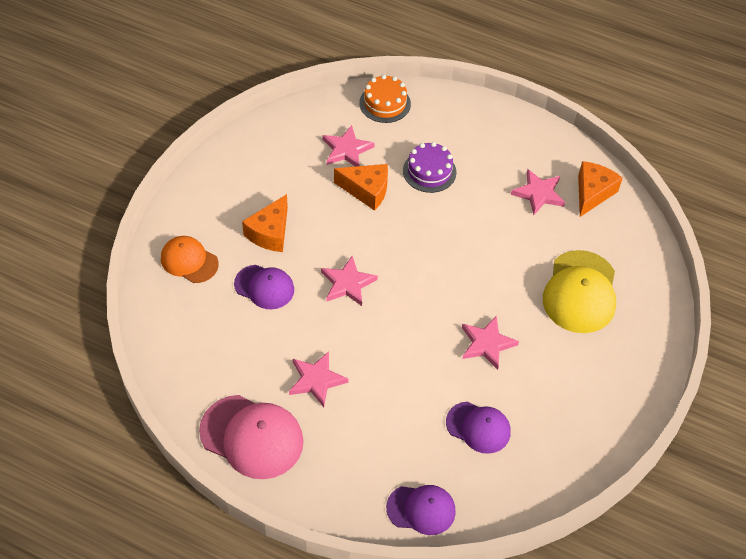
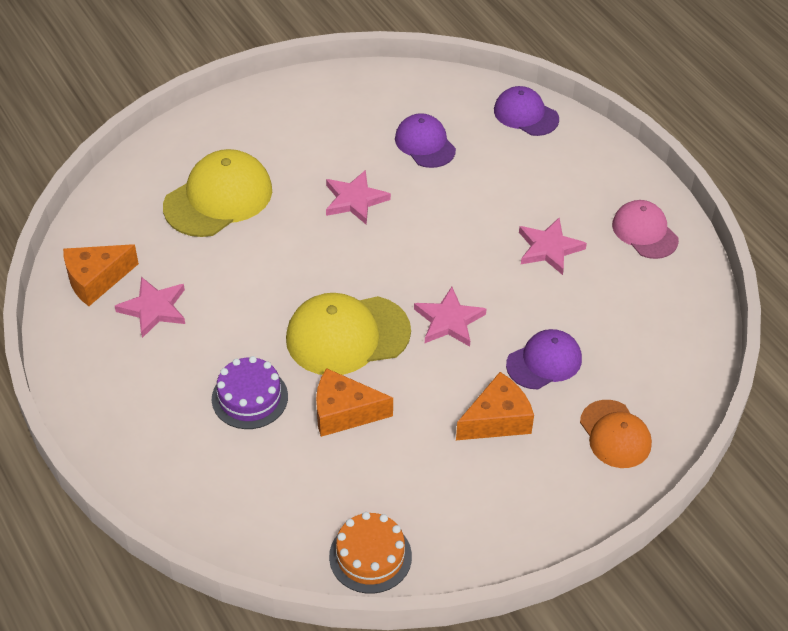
camera: 145 degrees left, 5 degrees down
(252, 437) = (645, 232): pink cap -> pink cap, size x0.63
(264, 287) = (544, 362): purple cap -> purple cap turned 90 degrees clockwise
(346, 150) = (325, 479): pink star -> none
(366, 190) = (344, 413): orange cheese -> orange cheese turned 45 degrees counterclockwise
(385, 103) = (221, 520): orange cake -> orange cake (370, 556)
(405, 239) = (347, 335): none -> yellow cap

